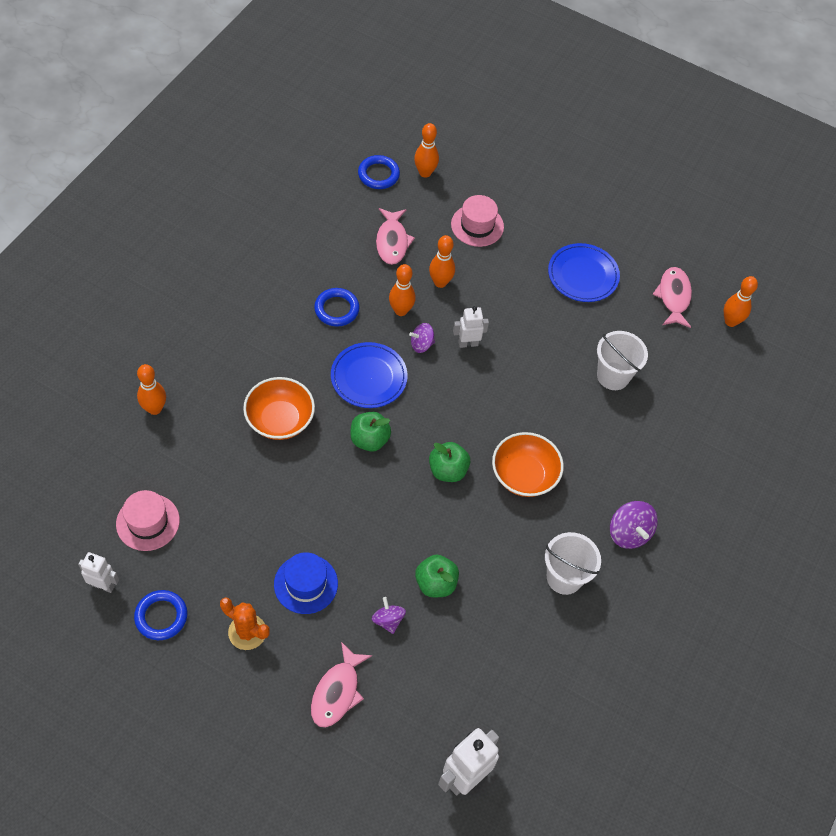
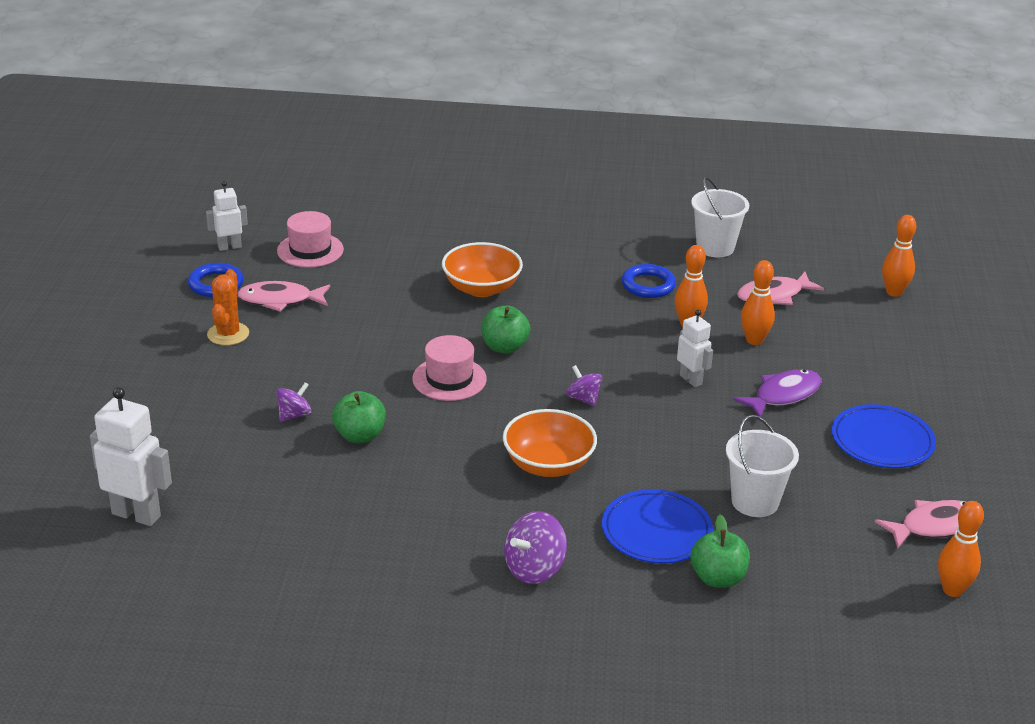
camera: 70 degrees right, 25 degrees down
(103, 585) = (229, 247): white robot -> white robot turned 105 degrees counterclockwise
(154, 409) = (435, 220): orange bowling pin -> none
(306, 584) = (303, 353): blue hat -> none
(337, 692) = (192, 404): pink fish -> pink fish (280, 300)
(369, 377) = (582, 326): blue plate -> blue plate (656, 531)
(378, 174) = (853, 264): blue ring -> none
(421, 344) = (658, 349): purple spinning top -> purple spinning top (583, 398)
(448, 470) = (509, 408): green apple -> green apple (718, 578)
(477, 225) = (863, 345): pink hat -> pink hat (449, 379)
(510, 300) = (783, 395): none -> purple fish
(564, 577) = (433, 529): white bucket -> white bucket (715, 247)

